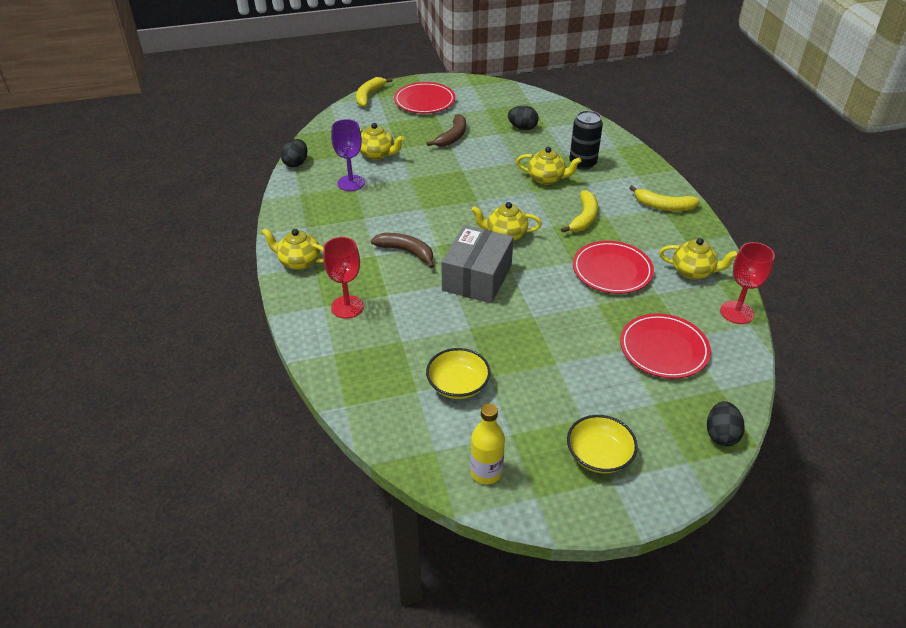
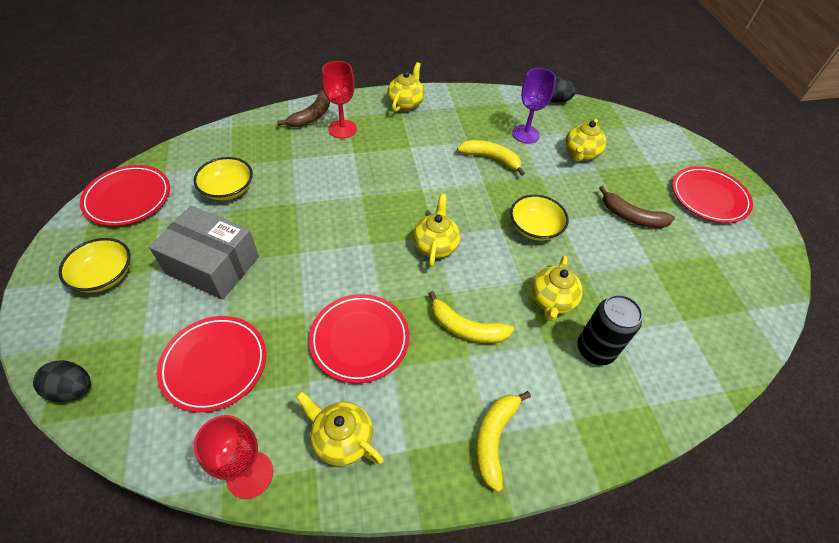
camera: 90 degrees right, 10 degrees up
(369, 96) = (703, 151): yellow banana -> yellow banana (491, 159)
(406, 252) = (413, 167): brown banana -> brown banana (312, 116)
(474, 183) = (535, 228): none -> yellow bowl
(477, 277) = (366, 215): grey box -> grey box (213, 265)
(486, 472) = (128, 198): yellow bottle -> red plate
(522, 128) = (673, 291): black egg -> none
(693, 272) = (342, 438): yellow teapot -> yellow teapot turned 105 degrees clockwise

